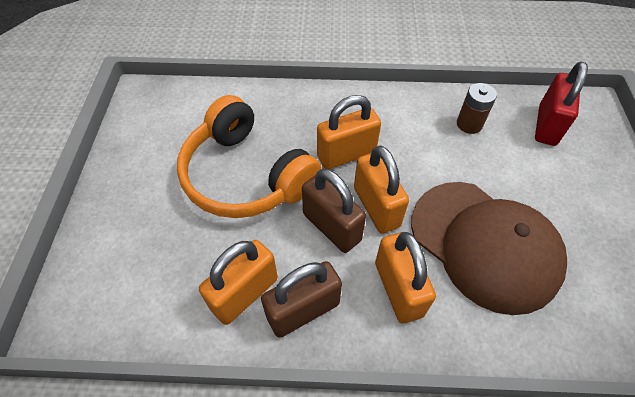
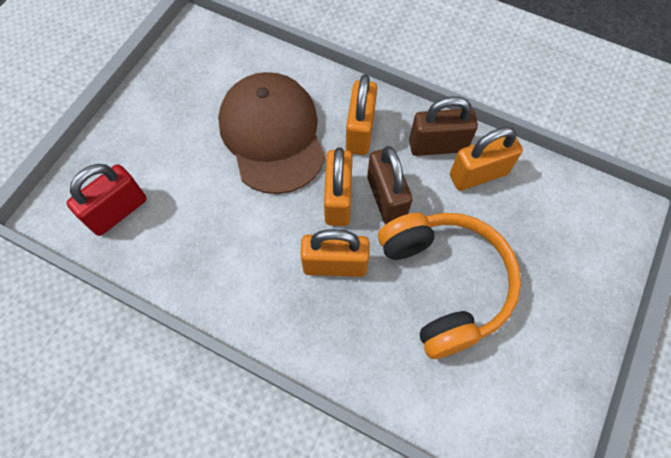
camera: 155 degrees left, 10 degrees up
(469, 124) = (189, 246): brown battery -> none

